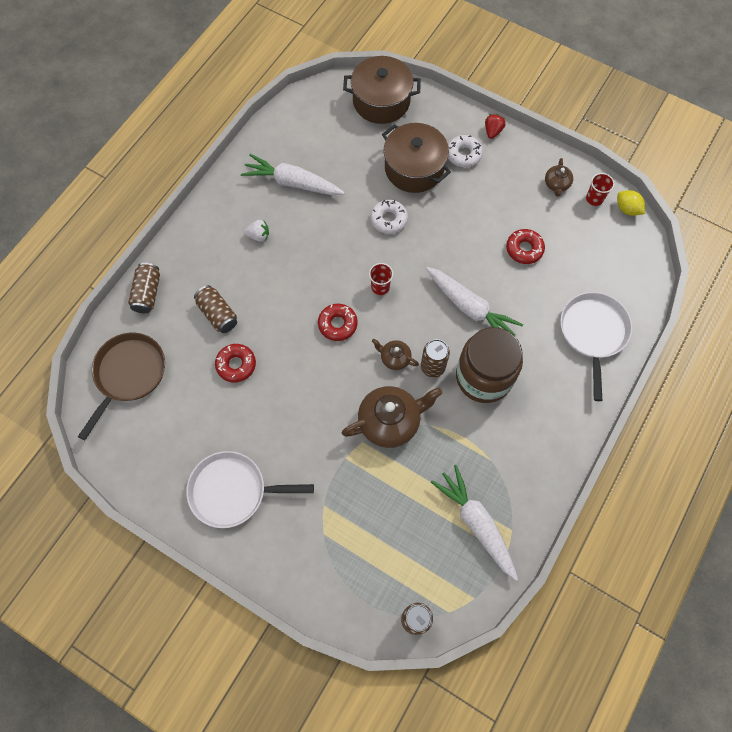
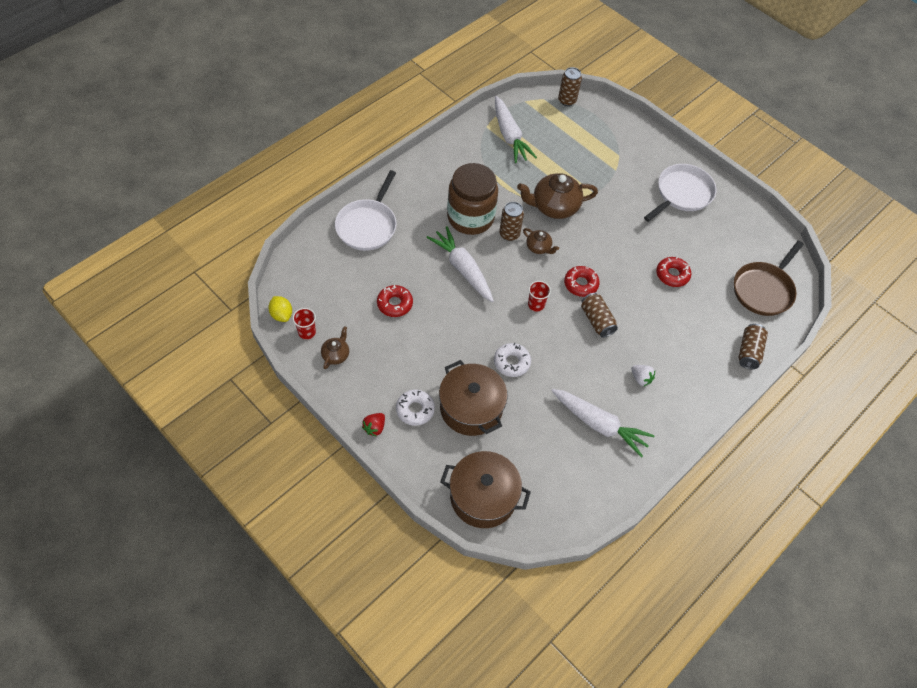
camera: 170 degrees left, 10 degrees down
(218, 314) = (685, 318): brown can -> brown can (597, 320)
(232, 491) = (682, 193): white pan -> white pan turned 60 degrees counterclockwise
(258, 236) = (641, 378): white strawberry -> white strawberry turned 150 degrees counterclockwise

